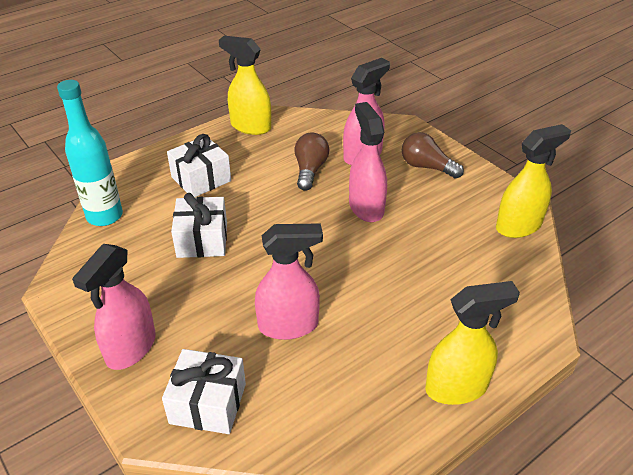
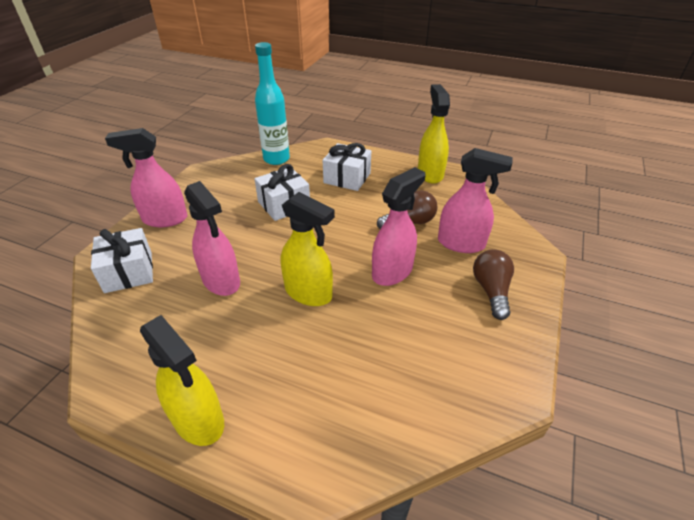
camera: 60 degrees right, 0 degrees up
(518, 226) = (470, 400): yellow spray bottle -> yellow spray bottle (308, 293)

